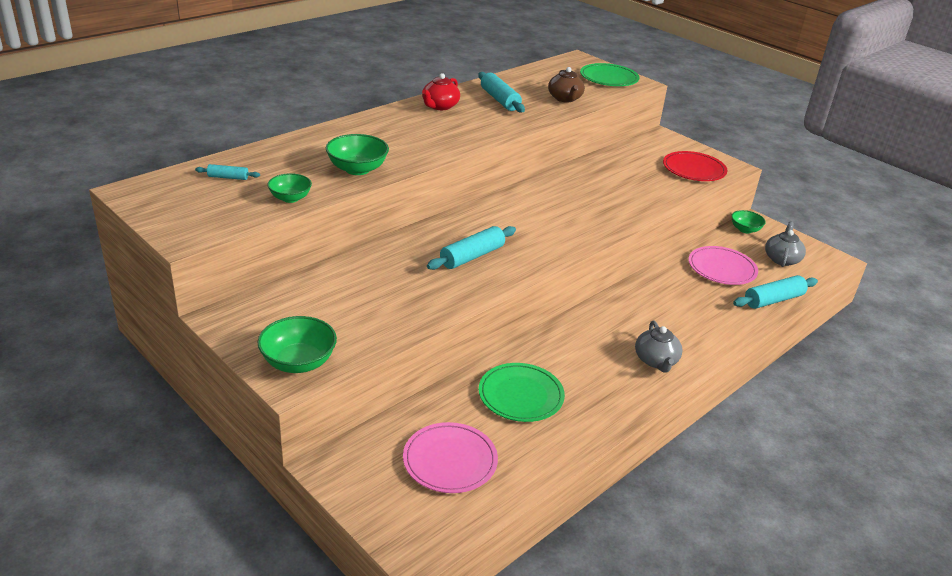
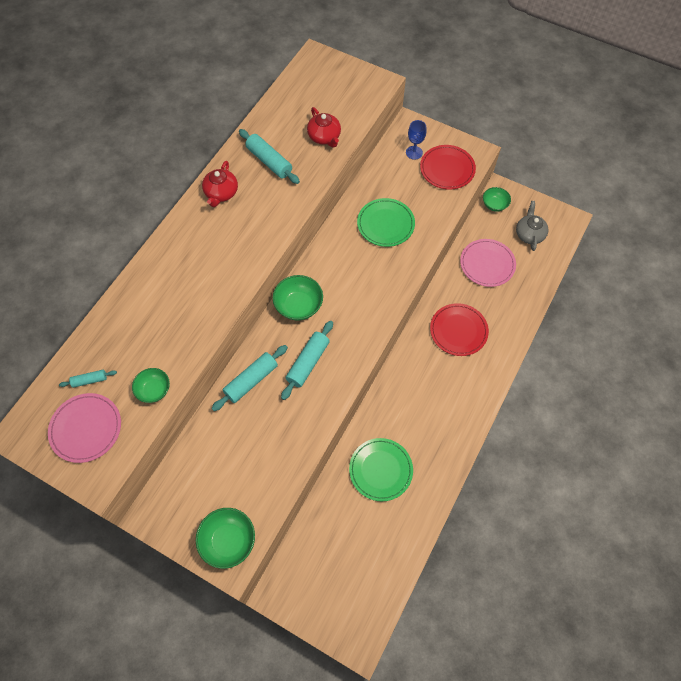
camera: 15 degrees left, 30 degrees up
(357, 169) = (190, 324): green bowl -> green bowl (298, 306)
(450, 461) = (354, 554): pink plate -> pink plate (86, 428)
(565, 99) = (324, 137): brown teapot -> red teapot
(609, 78) = (352, 84): green plate -> green plate (385, 224)
(656, 361) = (464, 395): grey teapot -> none
(660, 152) = (414, 152): none -> blue goblet
(668, 309) = (458, 331): none -> red plate
(773, 300) = (532, 290): turquoise rolling pin -> turquoise rolling pin (251, 381)

